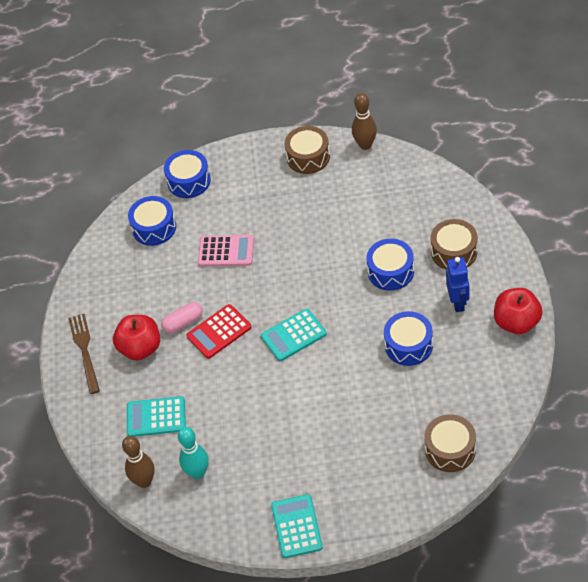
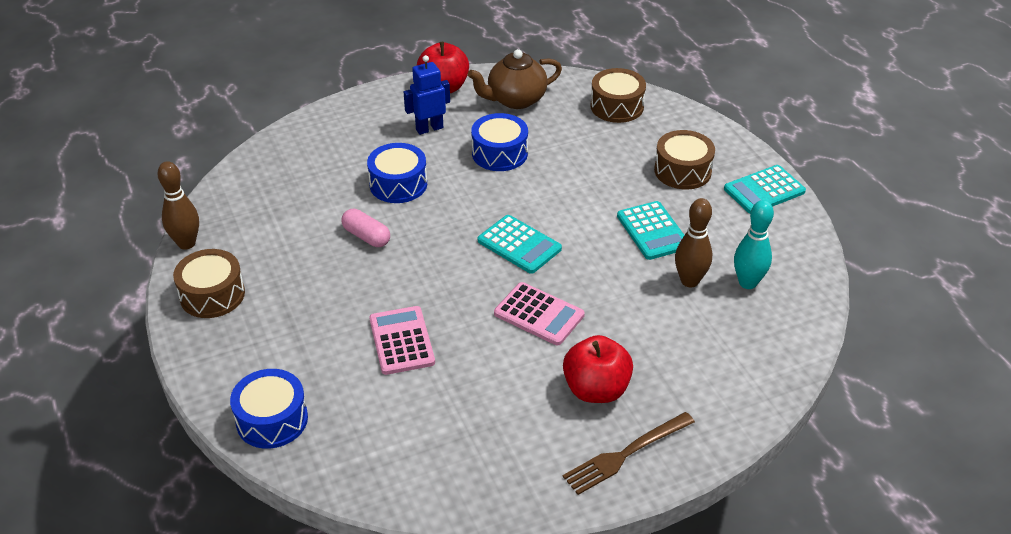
camera: 115 degrees left, 10 degrees down
(144, 481) = (787, 328): brown bowling pin -> brown bowling pin (689, 281)
(154, 228) = (374, 437): blue drum -> none
(156, 417) = (693, 342): turquoise calculator -> turquoise calculator (653, 231)
(183, 322) = (537, 355): pink capsule -> pink capsule (366, 236)
(219, 332) = (539, 314): red calculator -> pink calculator
(454, 252) = (357, 142): brown drum -> brown drum (682, 171)
(483, 373) = (515, 100): none -> brown teapot

